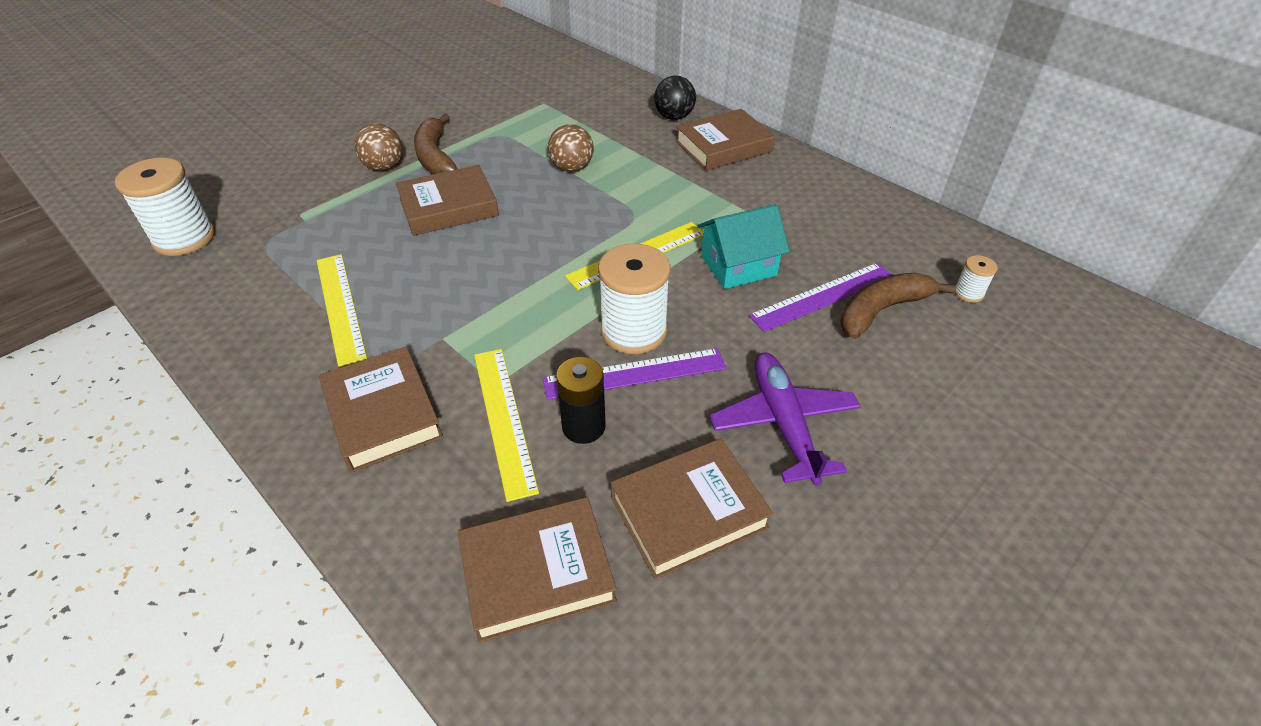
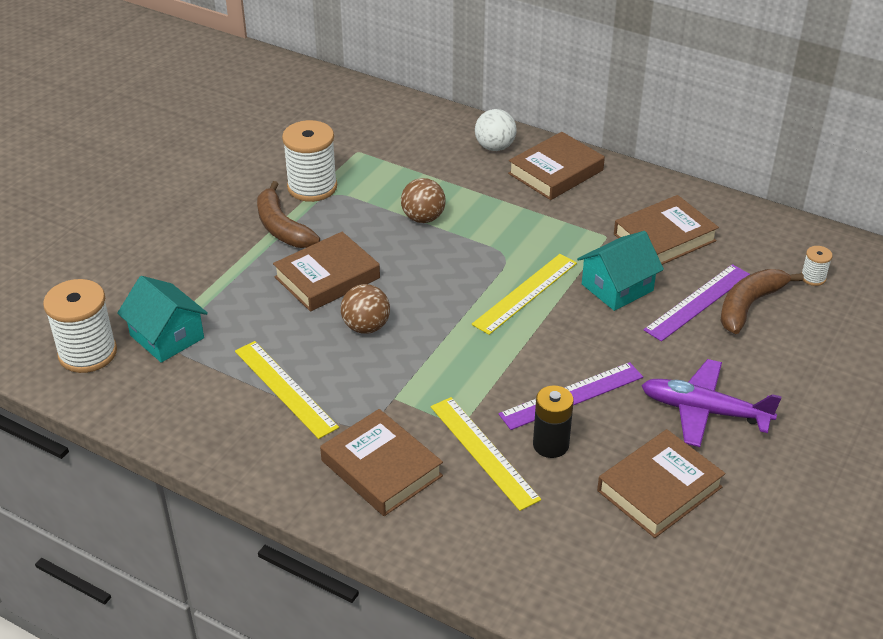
camera: 15 degrees left, 5 degrees down
(265, 236) = (167, 337): none -> turquoise house
(384, 167) = (237, 247): brown ball -> brown ball (366, 327)
(537, 573) = (568, 552): brown book -> brown book (664, 237)
(634, 331) = (554, 361): white spool -> white spool (312, 187)
(674, 117) = (495, 147): black ball -> white ball
(783, 423) = (704, 411): purple plane -> purple plane turned 45 degrees counterclockwise

